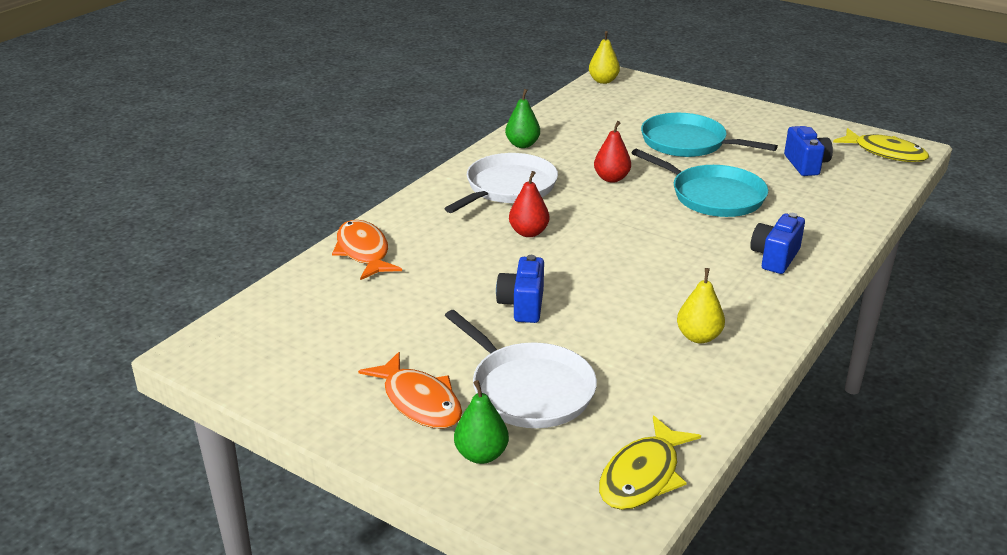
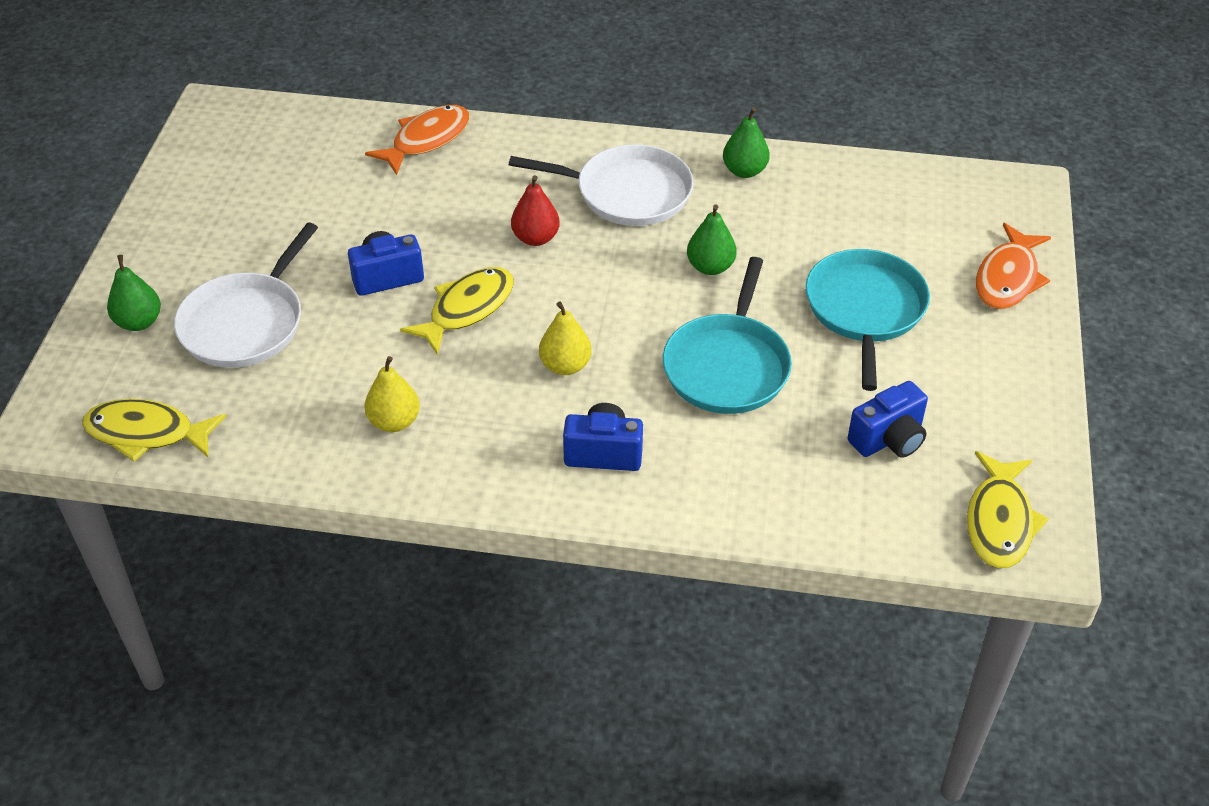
camera: 65 degrees right, 15 degrees up
(419, 401) = (198, 260): orange fish -> orange fish (1008, 278)
(589, 278) = (467, 309): none -> yellow fish
(603, 81) = (997, 185): yellow pear -> yellow pear (565, 365)
(611, 178) = (710, 267): red pear -> green pear

